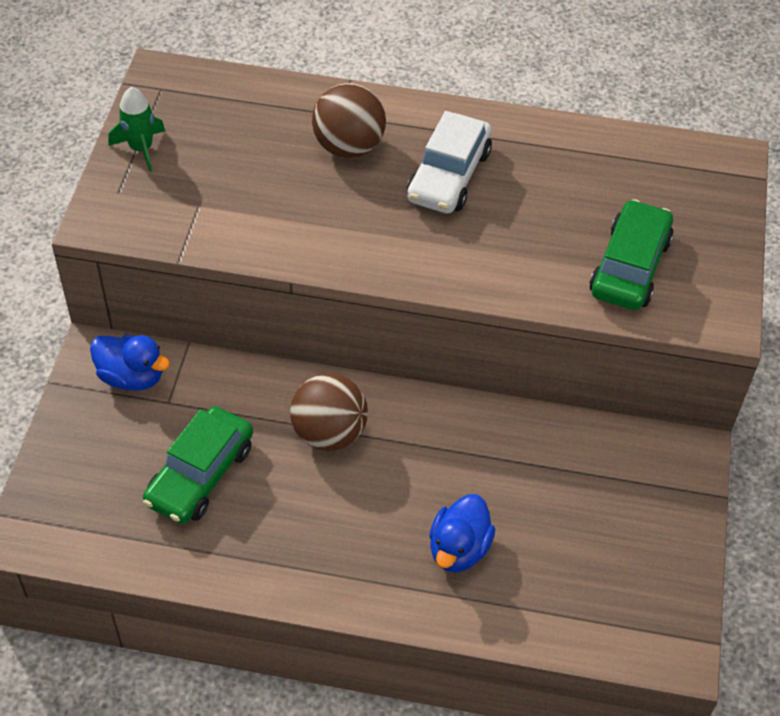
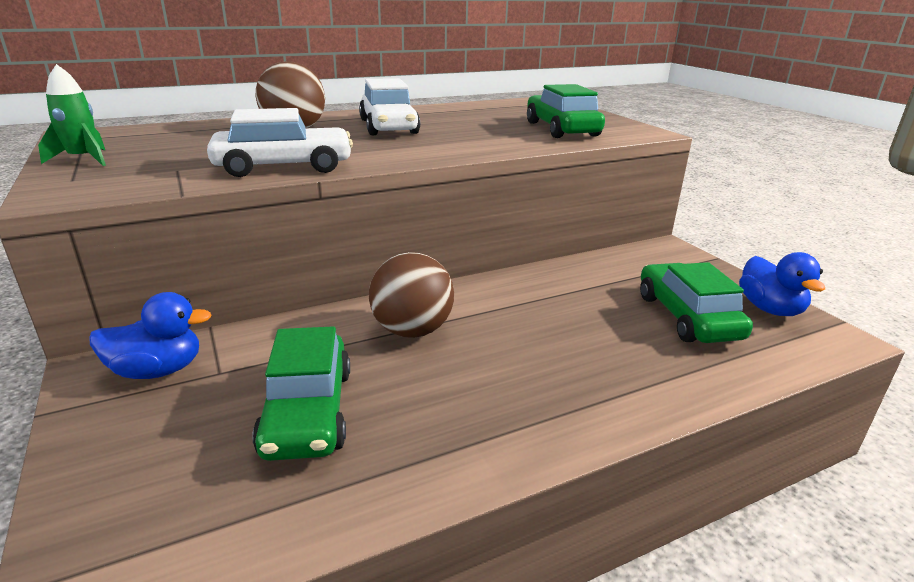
camera: 35 degrees left, 25 degrees down
(281, 240) = (284, 167): none -> white car
(458, 549) = (612, 353): blue duck -> blue duck (770, 309)
(574, 551) = (687, 317): none -> green car

